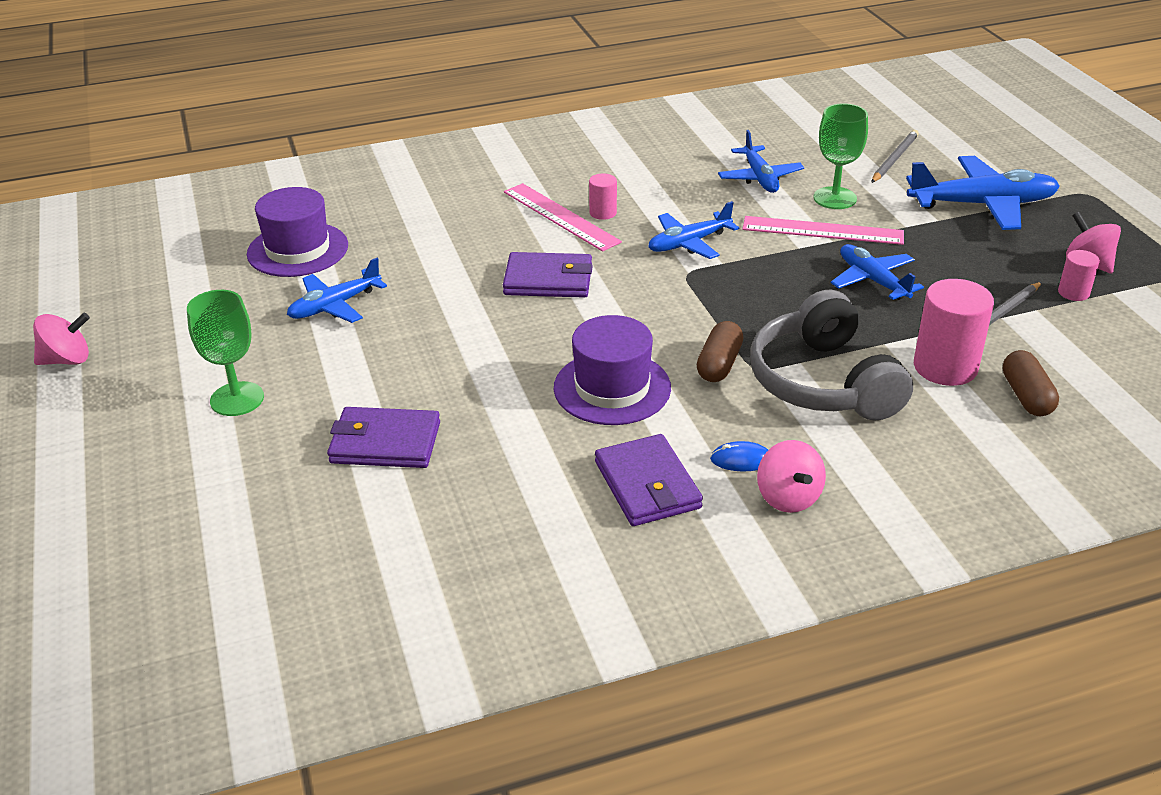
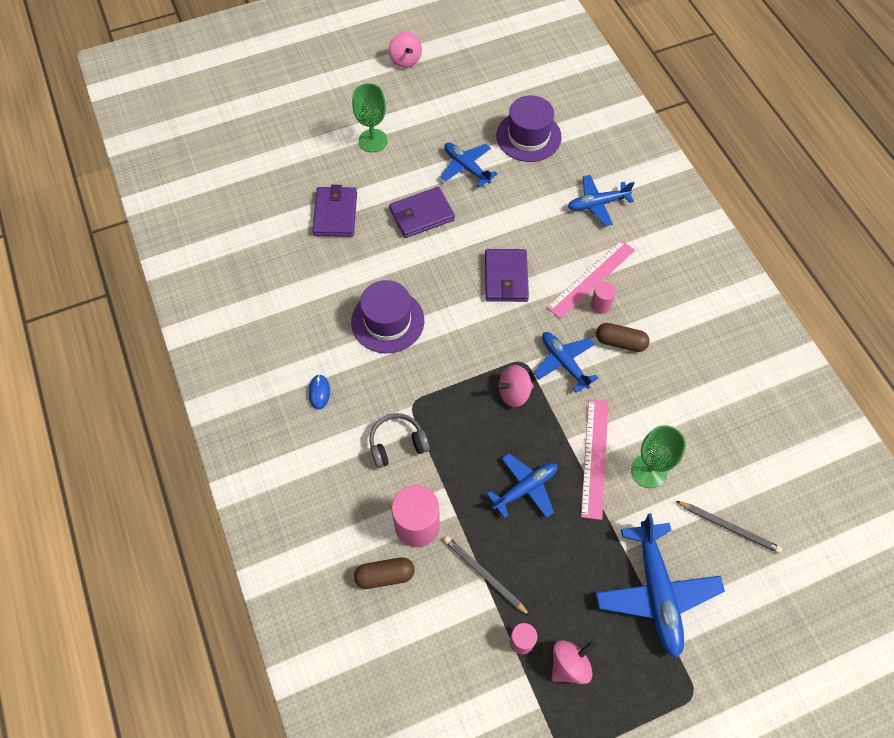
camera: 85 degrees right, 25 degrees up
(647, 485) = (298, 343): purple wallet -> purple wallet (421, 215)
(719, 364) = (414, 381): brown capsule -> brown capsule (620, 342)
(760, 178) = (674, 415): blue plane -> blue plane (597, 204)
(788, 497) = (285, 416): pink spinning top -> pink spinning top (514, 393)
(823, 382) = (397, 444): grey headphones -> grey headphones, size x0.56

